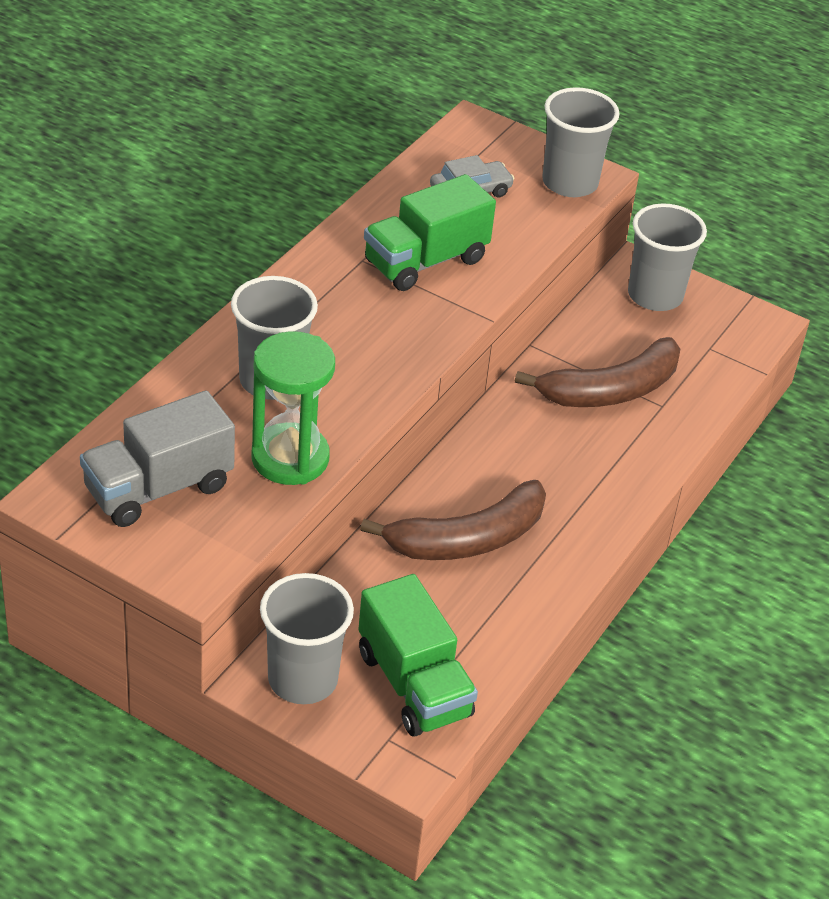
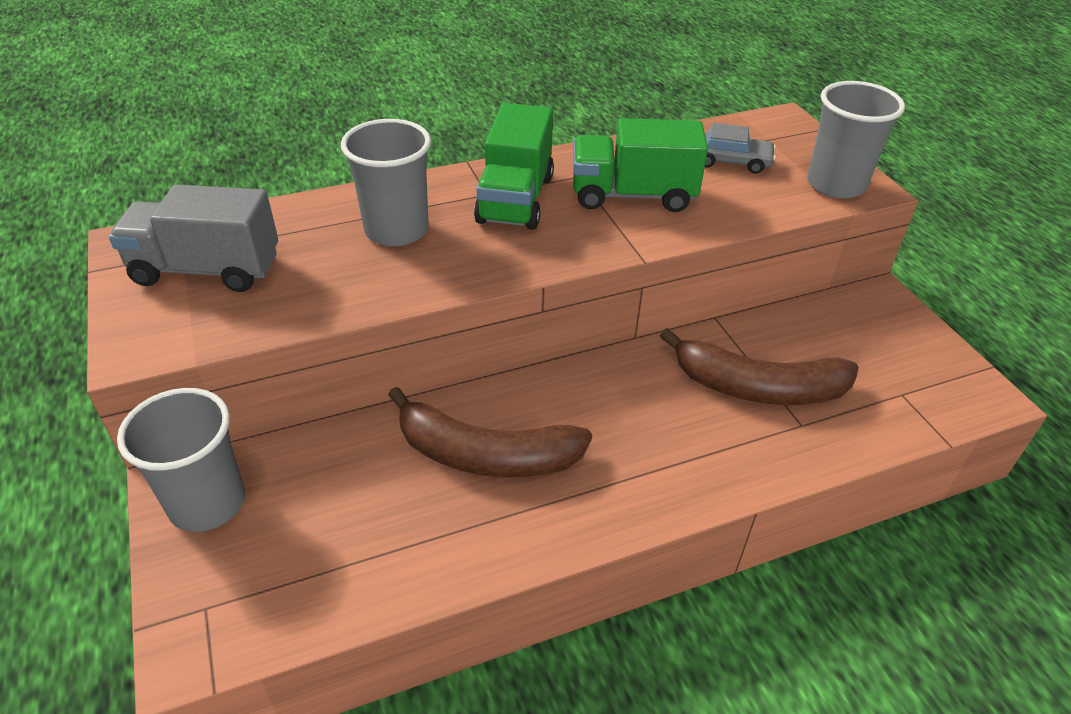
camera: 40 degrees right, 0 degrees up
(290, 458) = (333, 293): green hourglass -> none
(414, 684) = (288, 566): green truck -> green truck (515, 199)
(655, 295) = (879, 326): grey cup -> none

